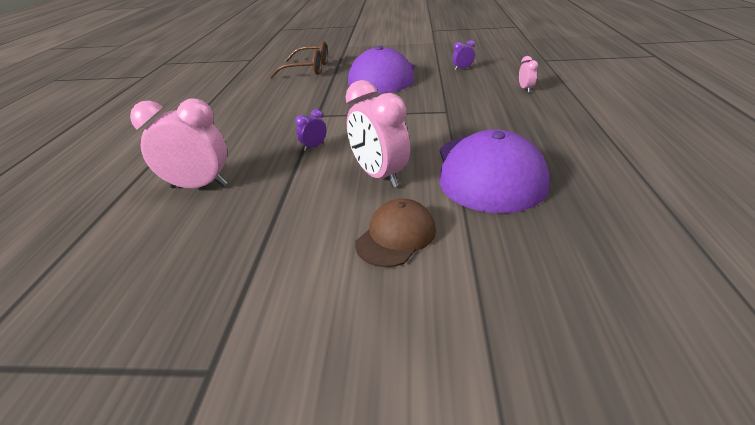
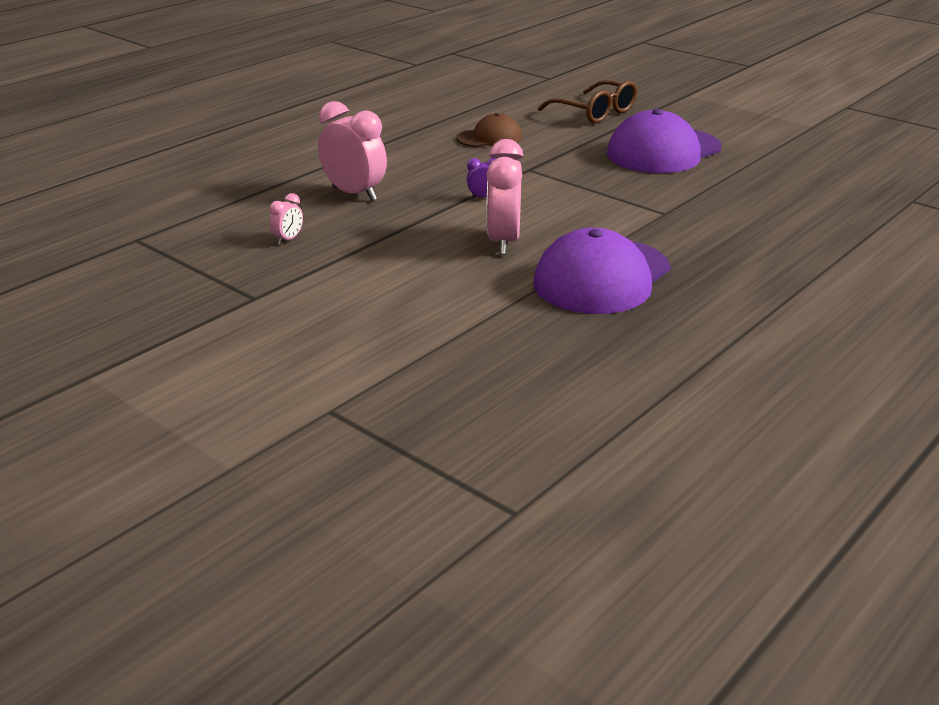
camera: 35 degrees right, 5 degrees down
(396, 236) = (451, 285): brown cap -> brown cap (489, 138)
(462, 69) = (777, 174): purple clock -> none
(525, 89) = (803, 224): pink clock -> pink clock (288, 239)

